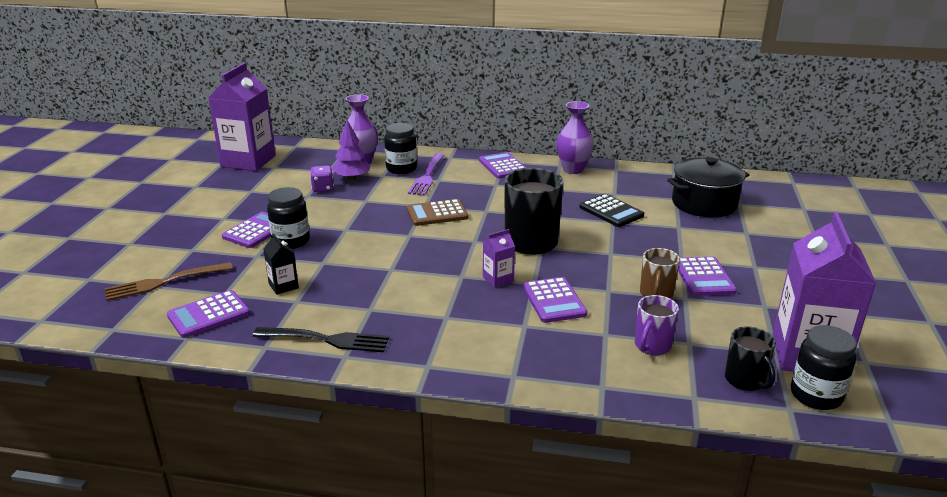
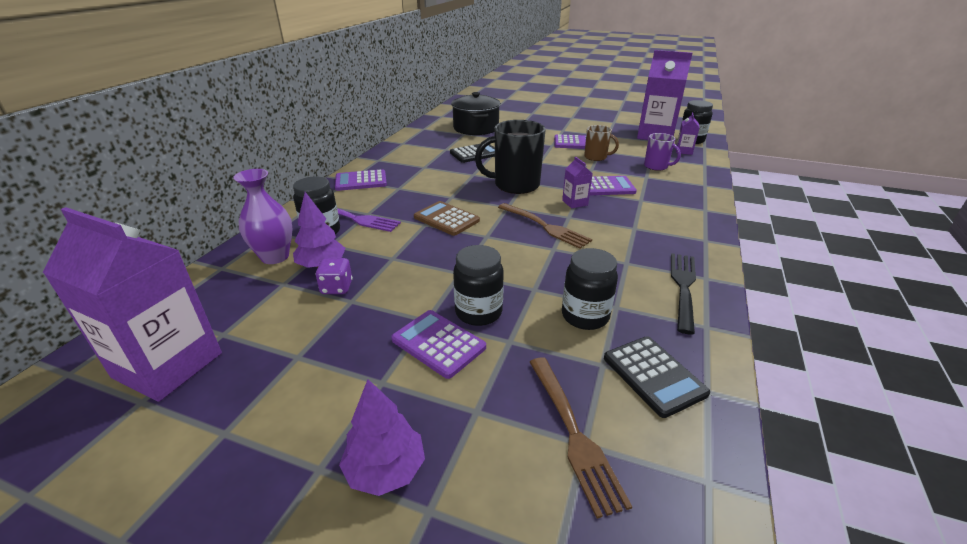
camera: 80 degrees left, 5 degrees up
(158, 229) = (385, 469): none -> purple tree
(208, 315) = (654, 375): purple calculator -> black calculator
(283, 286) = (585, 316): black carton -> black jar
(435, 262) = (544, 226): none -> brown fork
(437, 213) = (446, 219): brown calculator -> brown calculator turned 135 degrees clockwise
(573, 169) = (391, 156): purple vase -> none
(745, 380) = (683, 151): black mug -> purple carton

